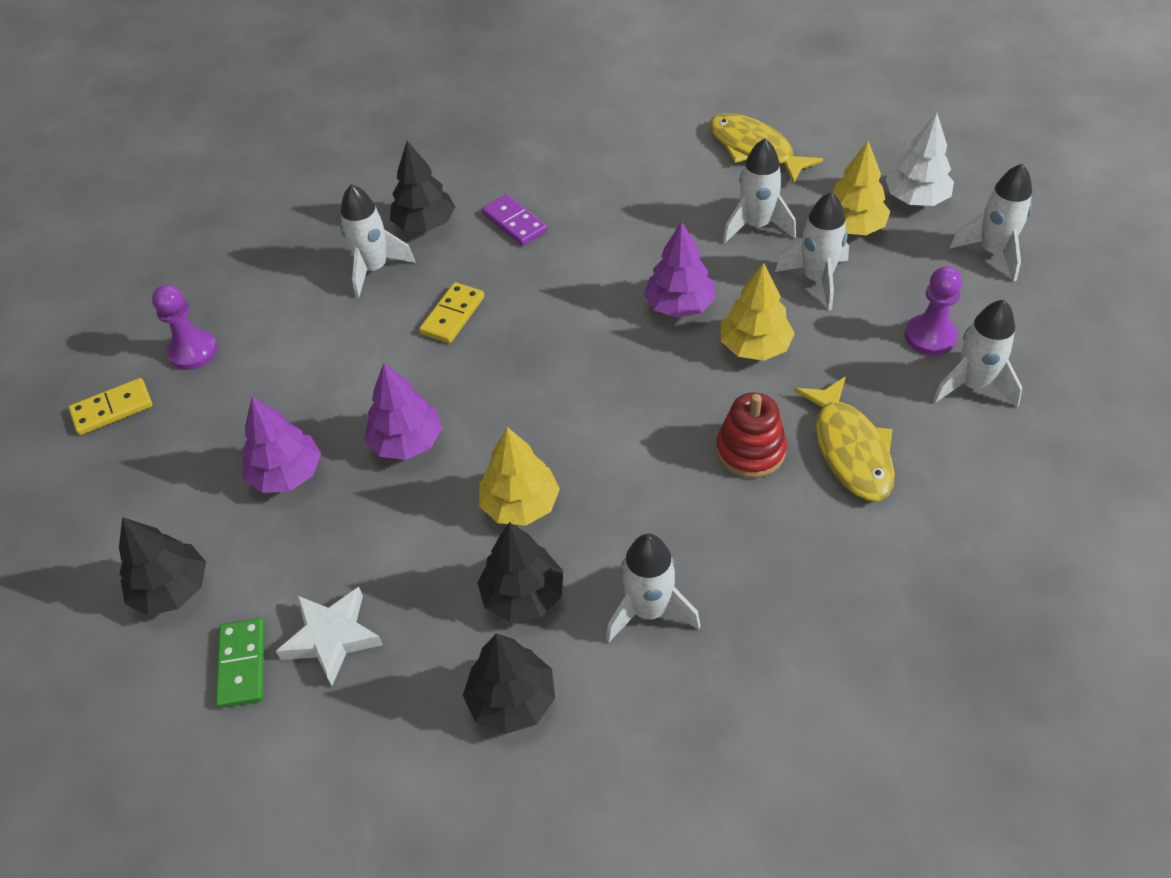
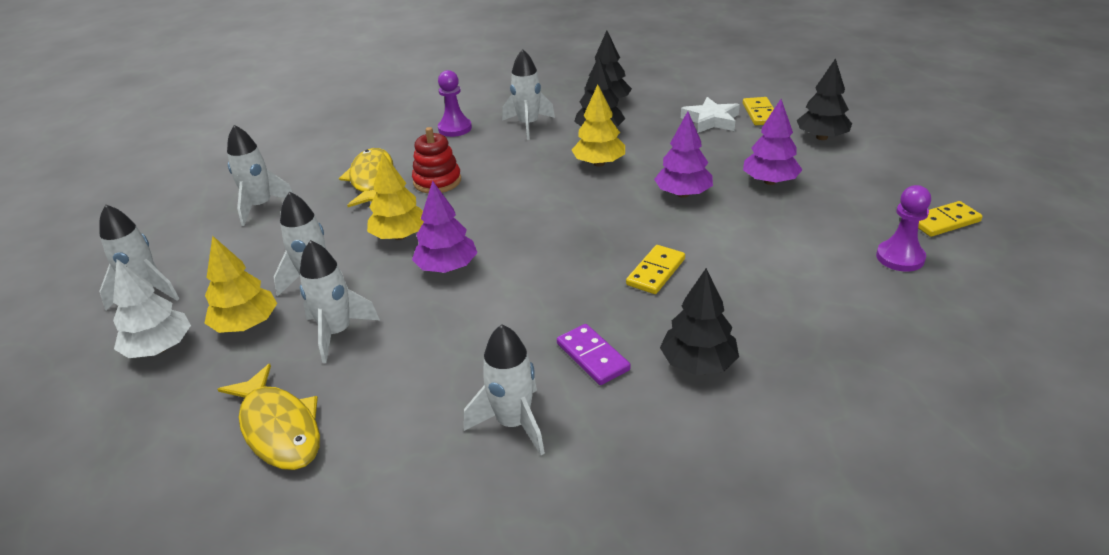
camera: 175 degrees left, 15 degrees down
(242, 664) = (760, 113): green domino -> yellow domino
(374, 269) = (745, 318): white rocket -> white rocket (513, 423)
(930, 336) = (261, 235): purple pawn -> purple pawn (455, 128)

